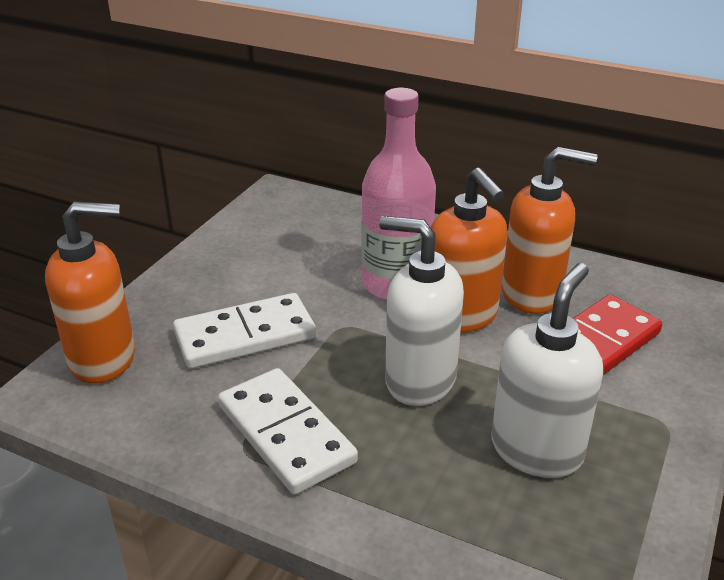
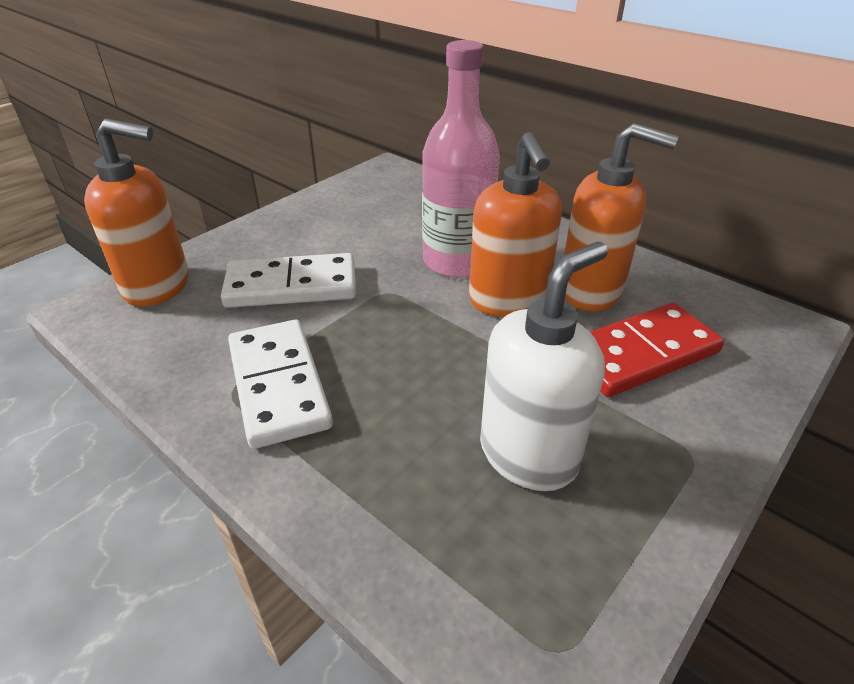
camera: 15 degrees right, 5 degrees up
(419, 380) = (436, 356): white soap dispenser -> none

